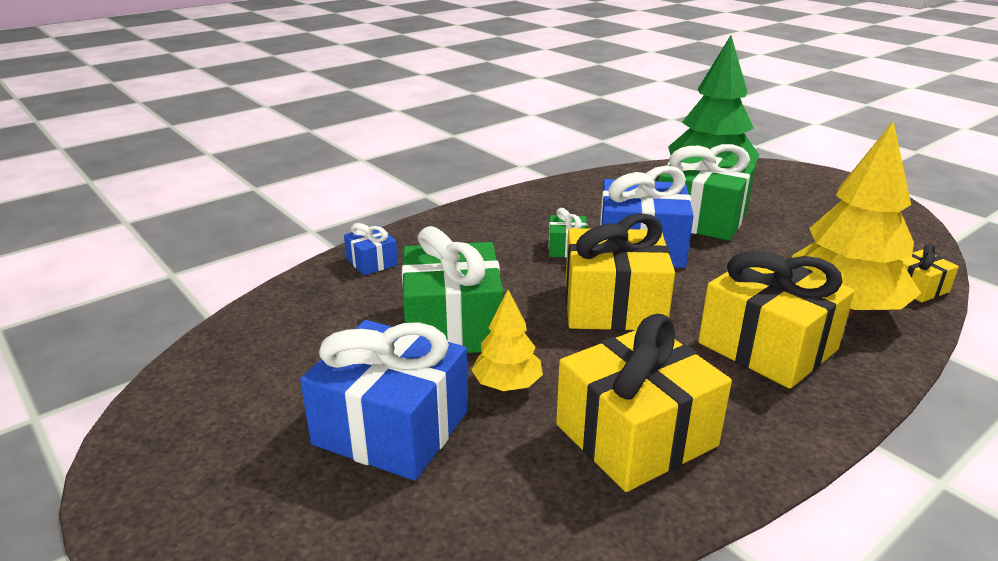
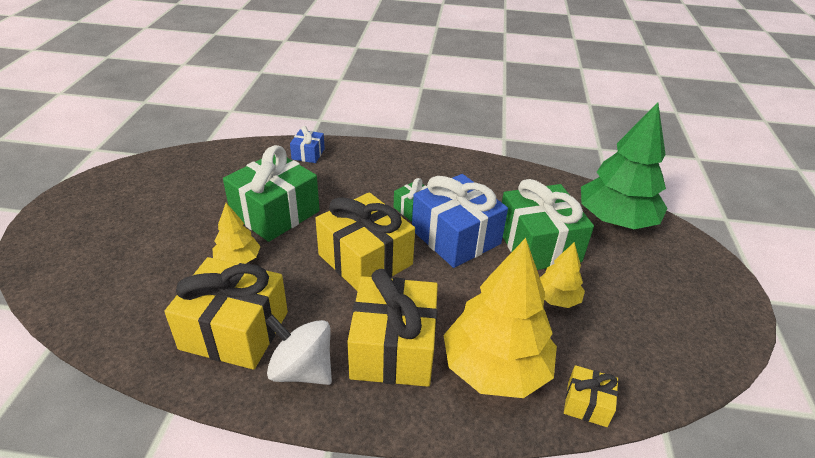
camera: 45 degrees right, 10 degrees up
(391, 427) = (166, 242): blue gift -> none
(748, 413) = (302, 370): none -> white spinning top
(780, 243) = (557, 299): none -> yellow tree

